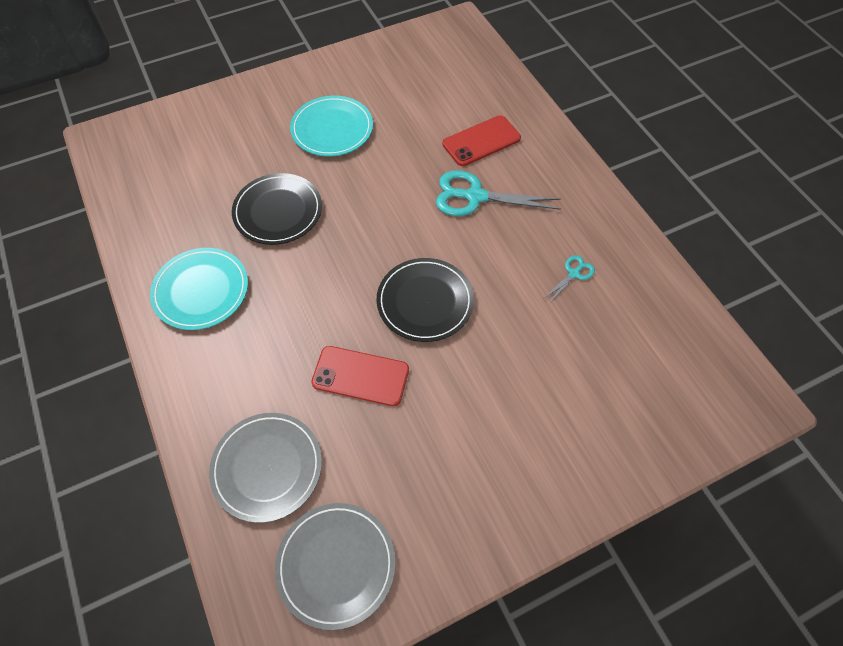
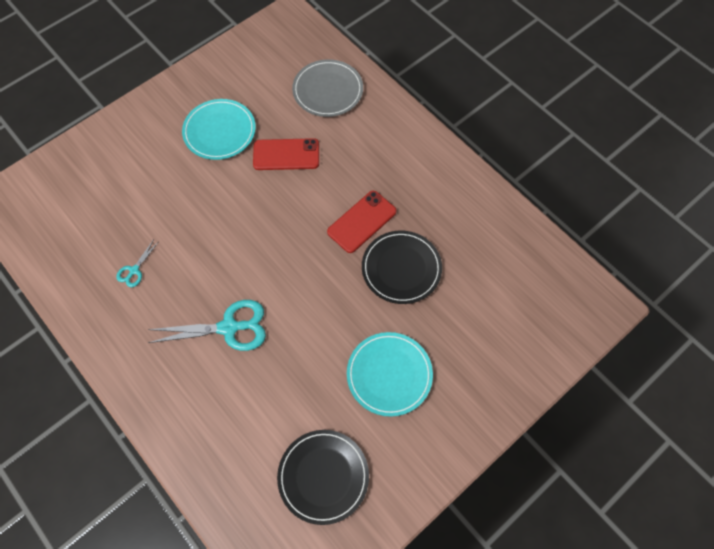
camera: 165 degrees right, 5 degrees up
(201, 290) = (429, 186): turquoise plate -> turquoise plate (219, 131)
(336, 565) = (269, 55): grey plate -> none
(425, 301) = (253, 218): black plate -> black plate (323, 476)
(481, 141) = (233, 398): red phone -> red phone (362, 222)

